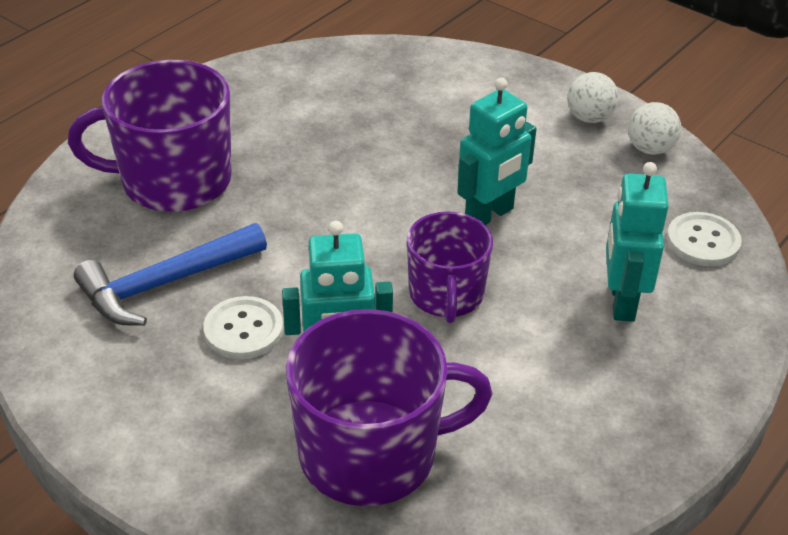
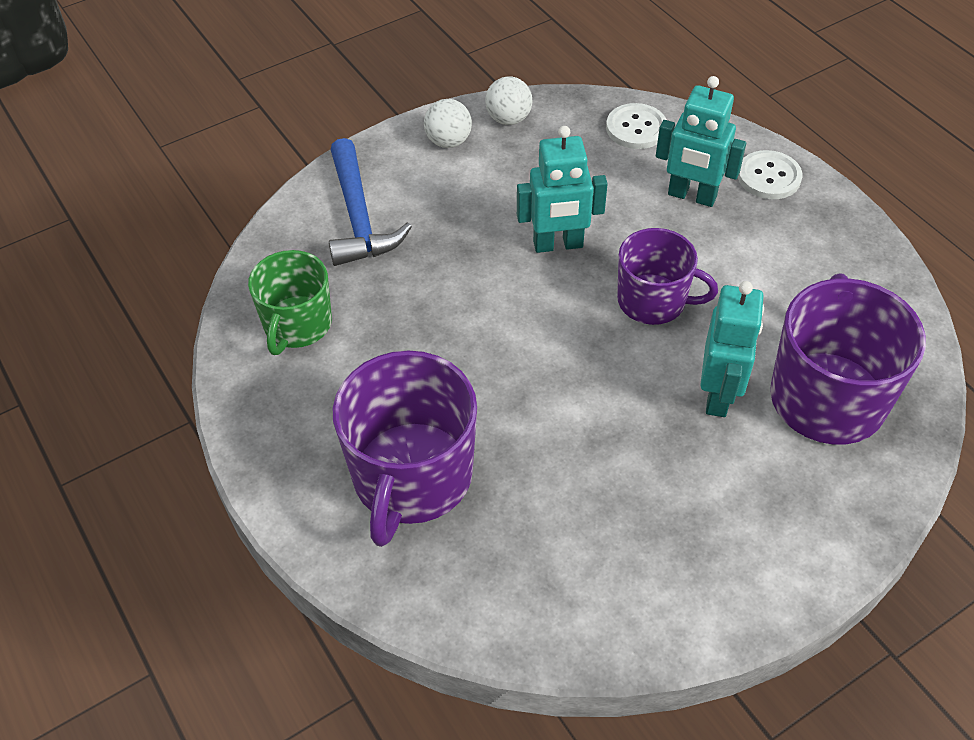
camera: 70 degrees left, 10 degrees up
(164, 284) = (575, 511): blue hammer -> blue hammer (359, 217)
(243, 330) = (658, 457): white button -> white button (769, 177)
(313, 85) = (297, 325): none -> green mug
(489, 215) = (558, 245): turquoise robot -> turquoise robot turned 105 degrees clockwise

